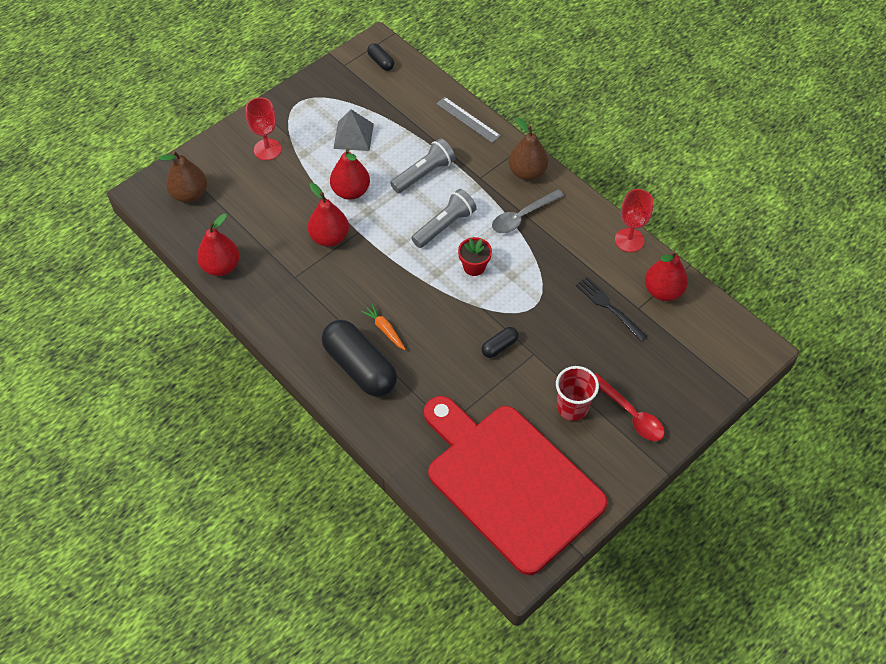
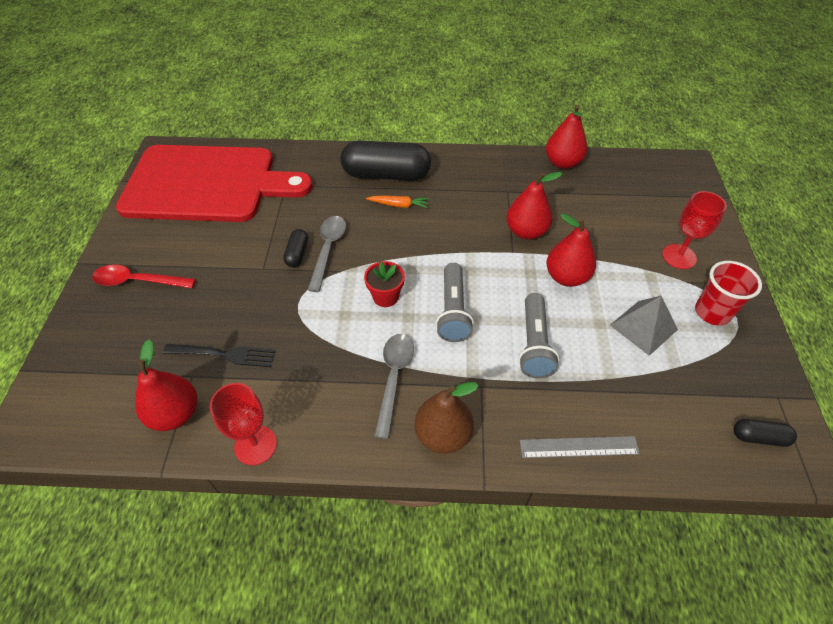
camera: 135 degrees right, 5 degrees down
(190, 194) = (662, 185): brown pear -> none
(475, 332) = (328, 250): none -> grey spoon
(572, 407) = (195, 254): red cup -> red cup (712, 312)

